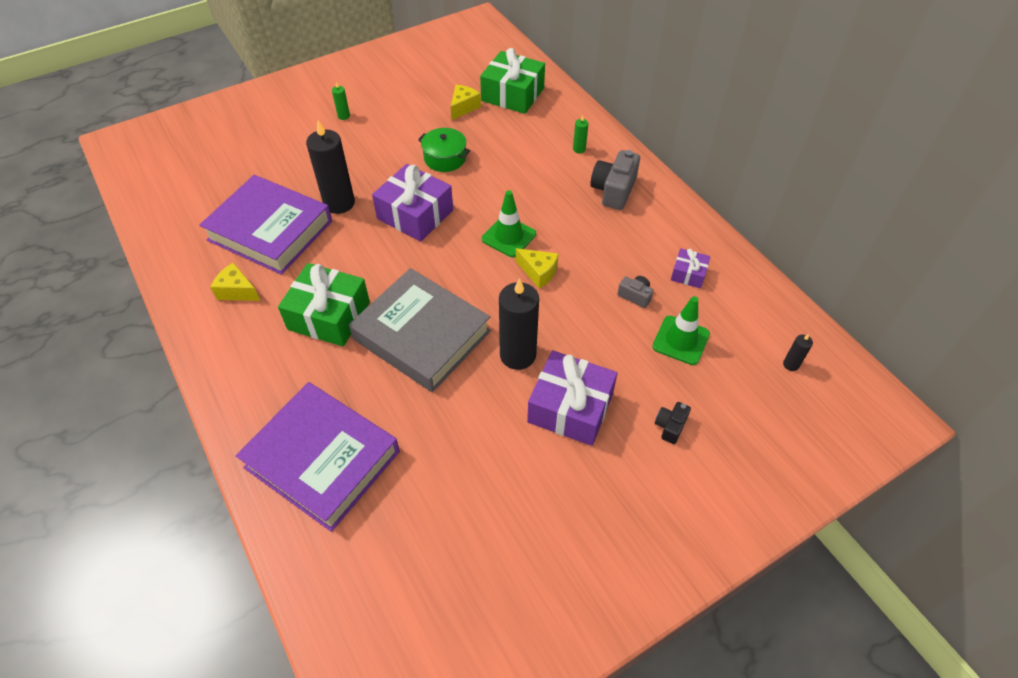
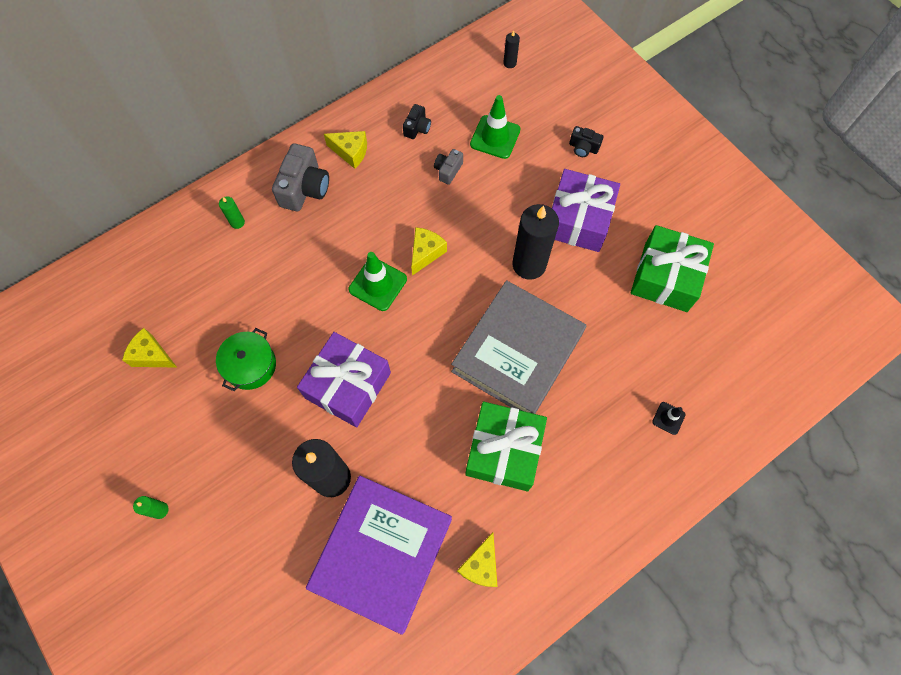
camera: 95 degrees left, 15 degrees up
(322, 459) = (668, 418): purple book -> black traffic cone
(512, 94) = (129, 299): green gift -> green gift (665, 277)
(613, 190) = (305, 188): grey camera -> grey camera turned 90 degrees counterclockwise
(655, 222) = (350, 152): none -> yellow cheese
(688, 274) = (417, 128): purple gift -> black camera

